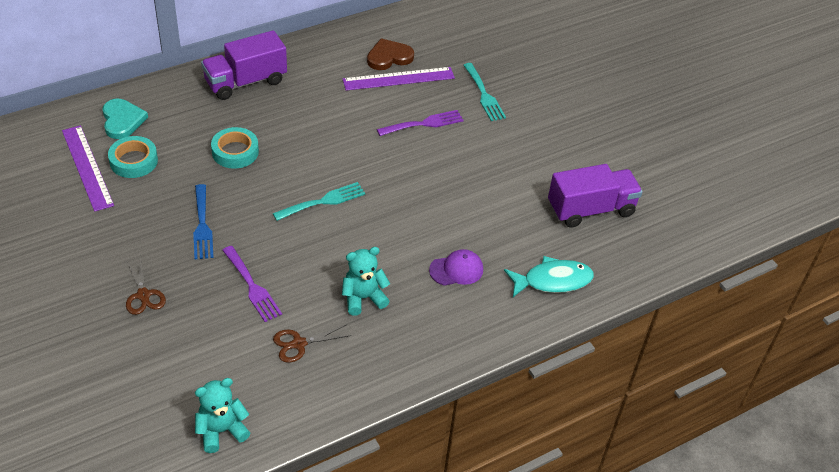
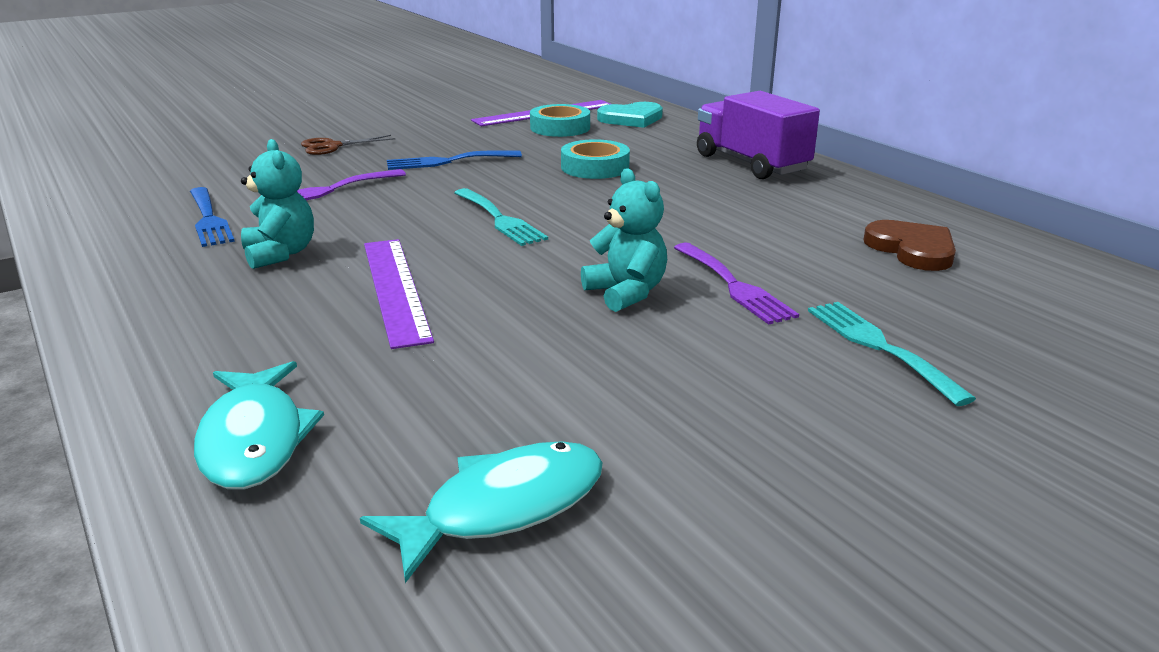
camera: 90 degrees right, 20 degrees down
(221, 430) = (92, 190): turquoise teddy bear -> turquoise teddy bear (626, 293)
(298, 344) = (209, 219): brown scissors -> blue fork
(398, 79) = (854, 259): purple ruler -> purple ruler (395, 289)
(456, 270) = (322, 326): purple cap -> none
(484, 95) = (879, 346): turquoise fork -> turquoise fork turned 90 degrees clockwise
(590, 209) = (503, 508): purple truck -> turquoise fish

